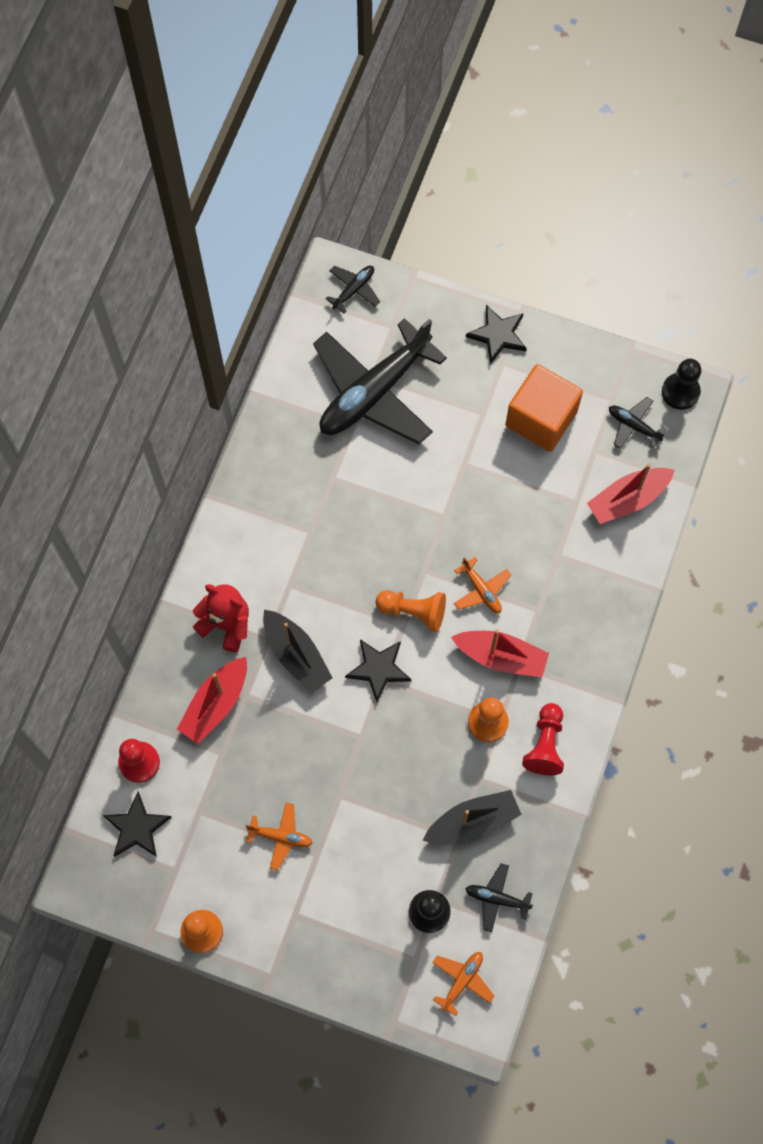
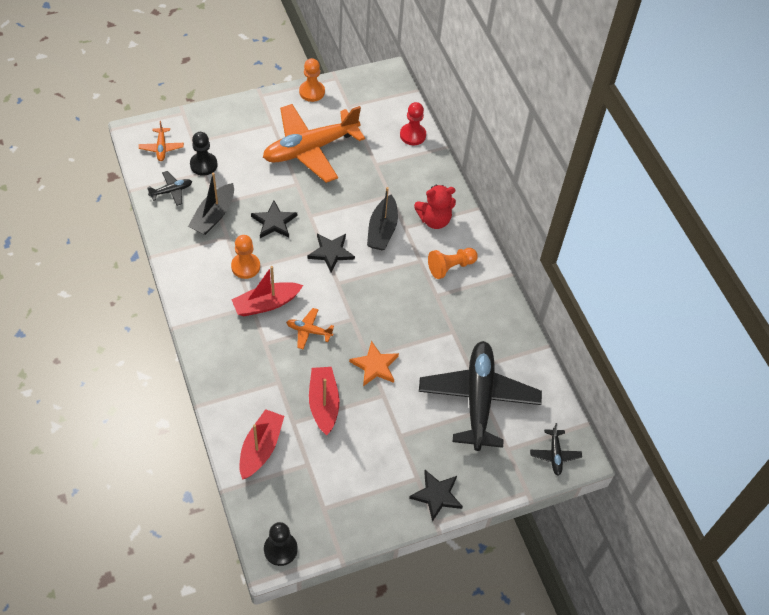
camera: 135 degrees right, 15 degrees down
(137, 828) = (385, 110): black star -> black star (274, 222)
(215, 704) = (401, 182): red boat -> red boat (323, 404)
(280, 837) = (310, 149): orange plane -> orange plane, size x2.42
(296, 655) = (382, 230): black boat -> black boat turned 90 degrees counterclockwise
(413, 612) = (338, 293): orange pawn -> orange pawn (450, 267)
(445, 501) = (375, 366): none -> orange star
(541, 419) = (360, 459): orange cube -> none
(545, 744) = (203, 276): red pawn -> none
(633, 426) = (295, 500): black plane -> none

